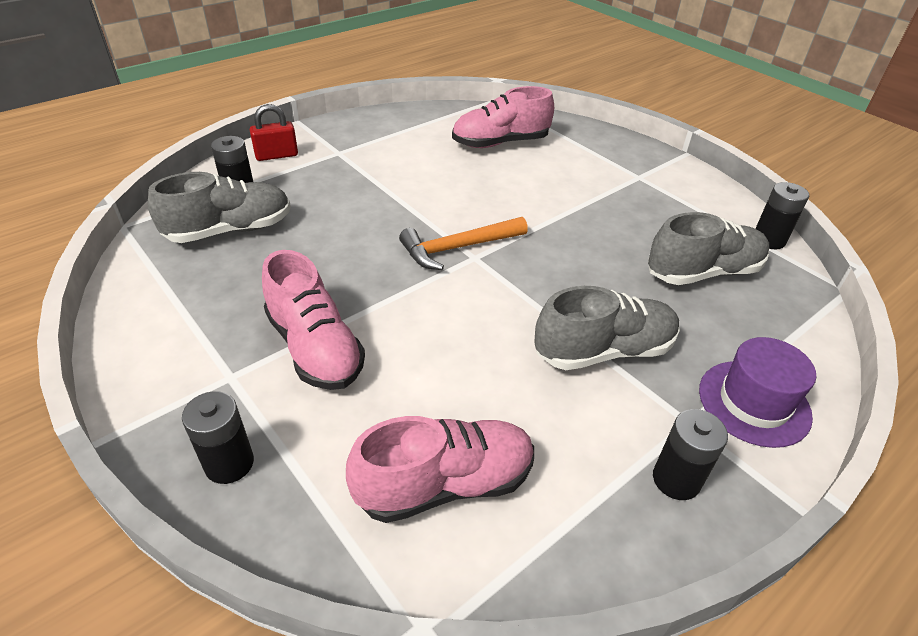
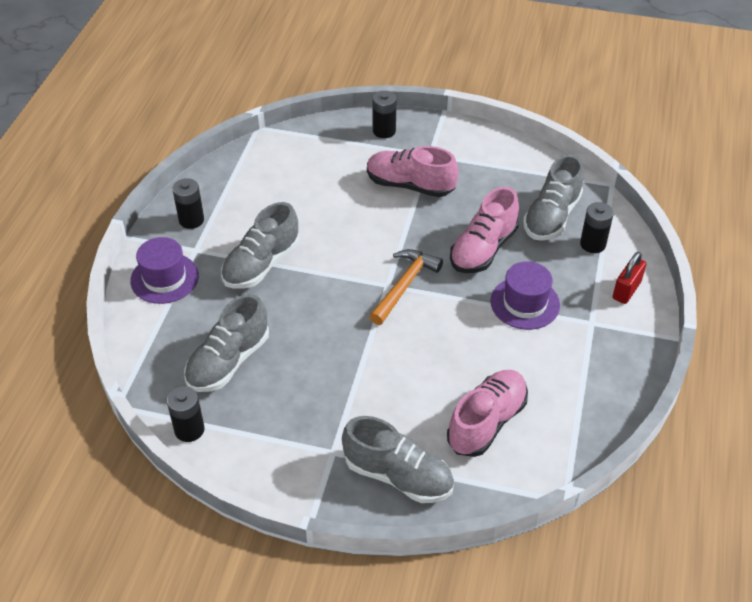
camera: 145 degrees right, 5 degrees up
(369, 185) = (525, 303): none -> purple hat
(445, 484) = (291, 168): pink shoe -> pink shoe (483, 249)
(597, 147) = (398, 476): none -> grey shoe

